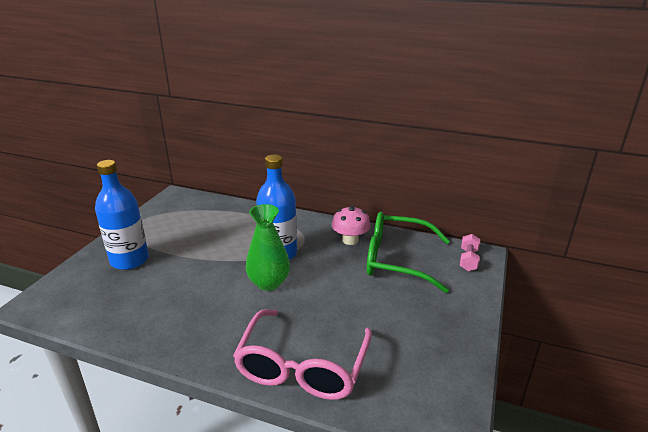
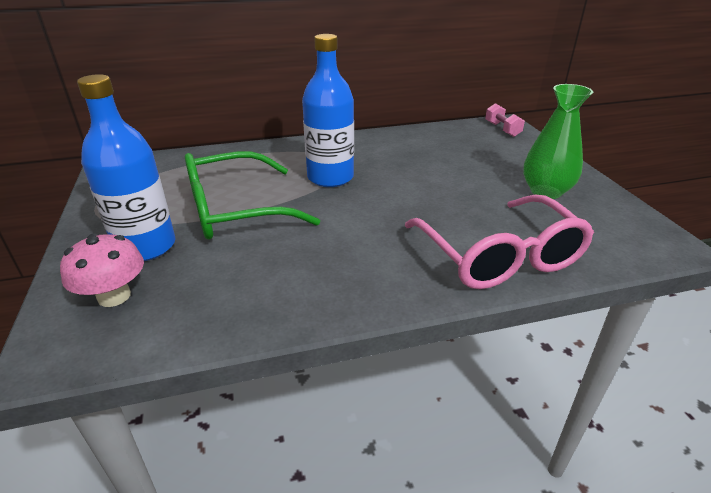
camera: 35 degrees left, 5 degrees up
(269, 283) = (359, 205): green vase -> green vase (546, 191)
(350, 240) = (384, 145): pink mushroom -> pink mushroom (114, 296)
(396, 260) = (448, 147): green glasses -> green glasses (234, 210)

